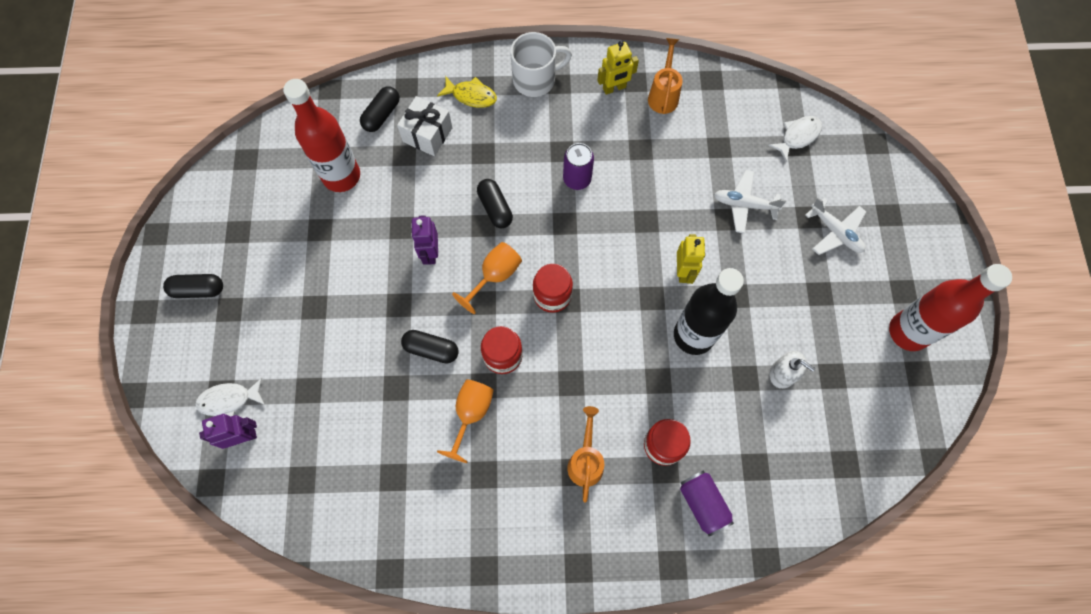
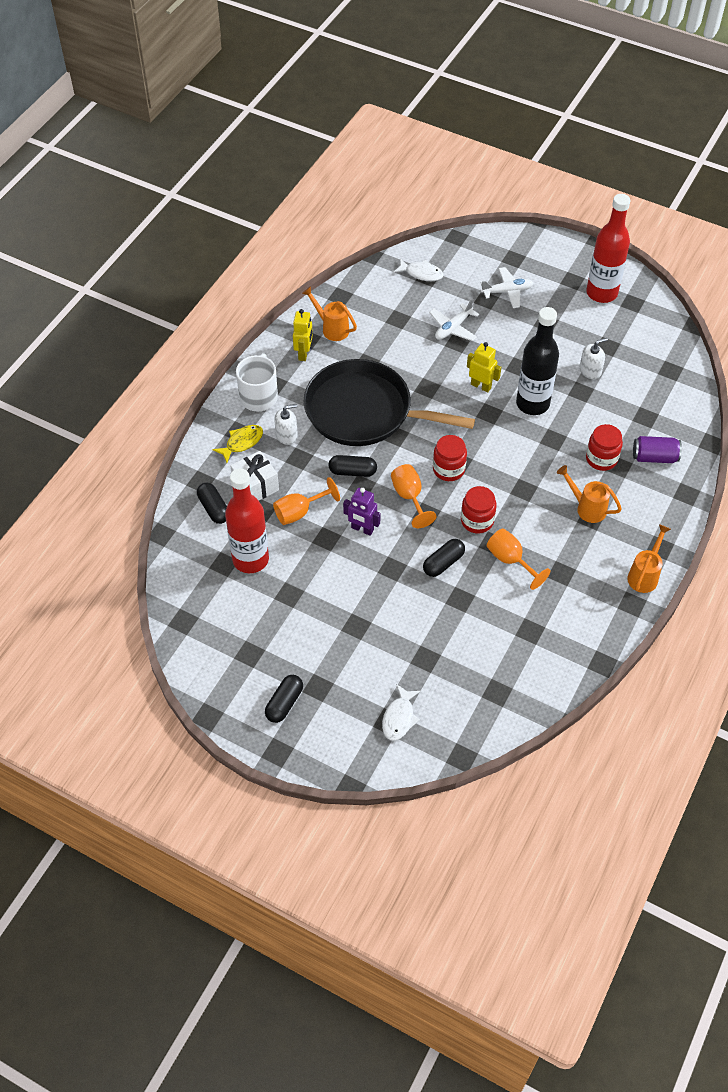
camera: 60 degrees left, 15 degrees down
(243, 437) = (437, 719): purple robot -> none
(419, 187) = (299, 512): none -> orange goblet
(504, 128) = (286, 435): none -> white soap dispenser
(530, 567) = (644, 575): none -> orange watering can
(577, 179) = (364, 411): purple can -> black pan
(798, 136) = (421, 273): white fish -> white fish turned 120 degrees clockwise

